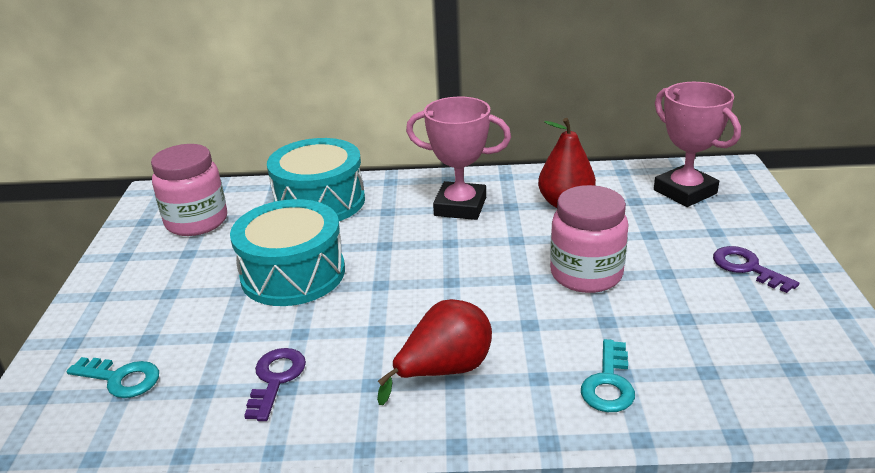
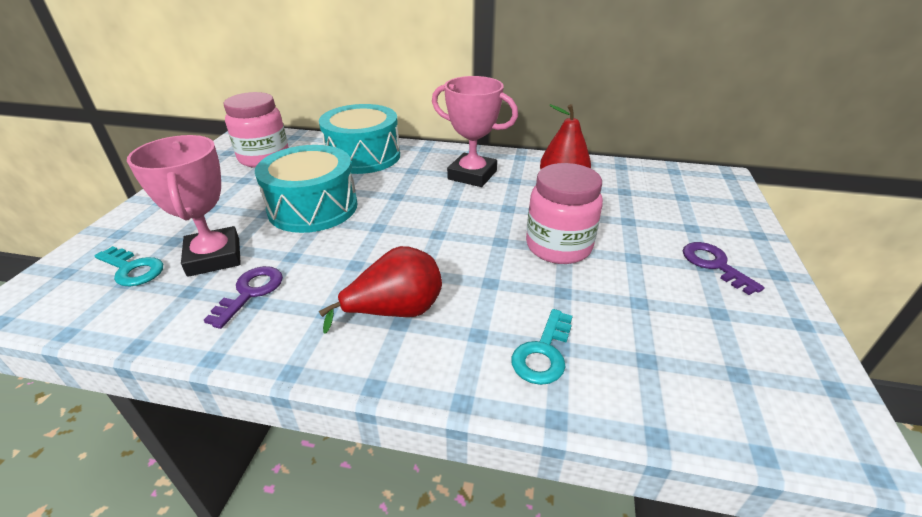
camera: 10 degrees right, 5 degrees up
(685, 192) = (672, 190): pink trophy -> pink trophy (214, 257)

